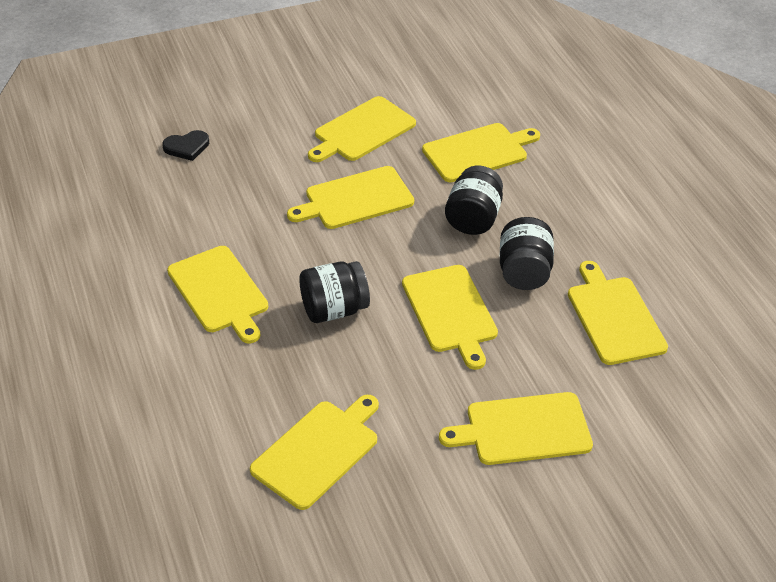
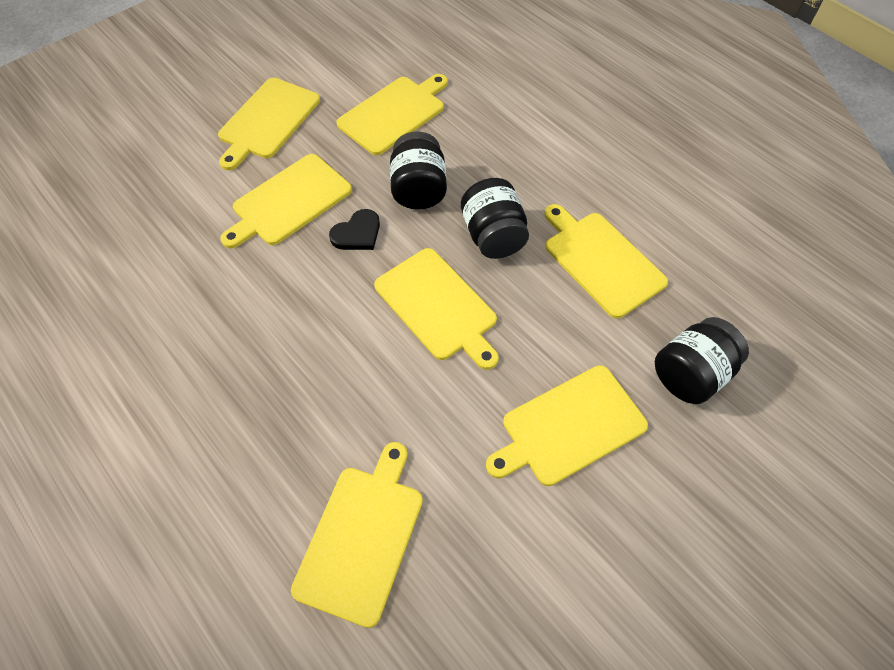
camera: 20 degrees left, 15 degrees up
(187, 147) = (81, 190): black heart -> black heart (357, 233)
(219, 292) = (177, 362): yellow cutting board -> none
(334, 310) = (314, 343): black jar -> black jar (690, 374)

